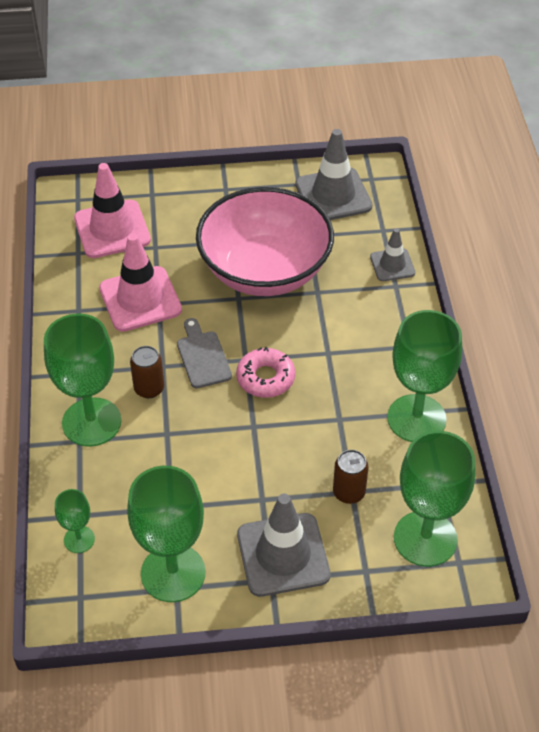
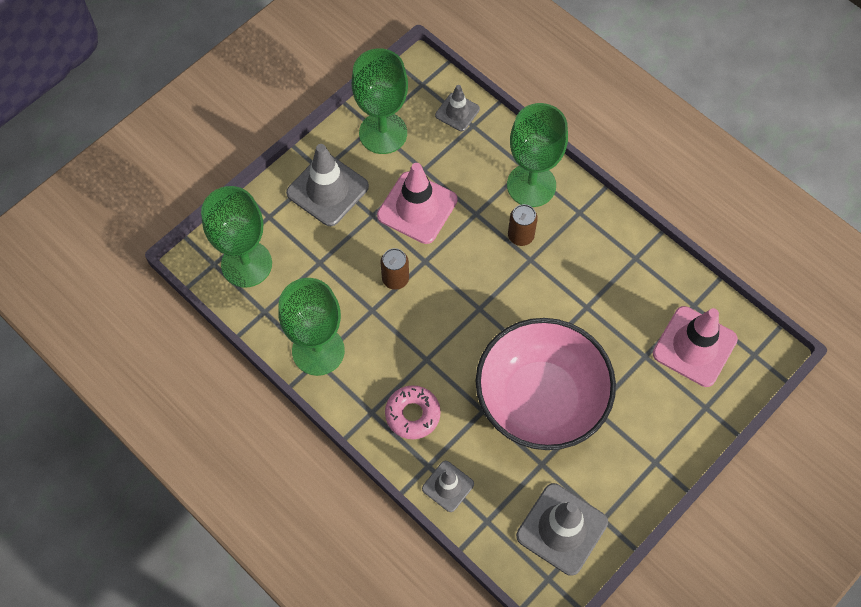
camera: 140 degrees right, 15 degrees up
(79, 539) = (457, 112): green goblet -> grey traffic cone
(140, 299) = (603, 300): pink traffic cone -> pink traffic cone (417, 208)
(202, 356) = (510, 287): grey cutting board -> none
(265, 378) = (451, 303): pink donut -> pink donut (412, 414)
(349, 492) = (320, 260): brown can -> brown can (395, 279)

